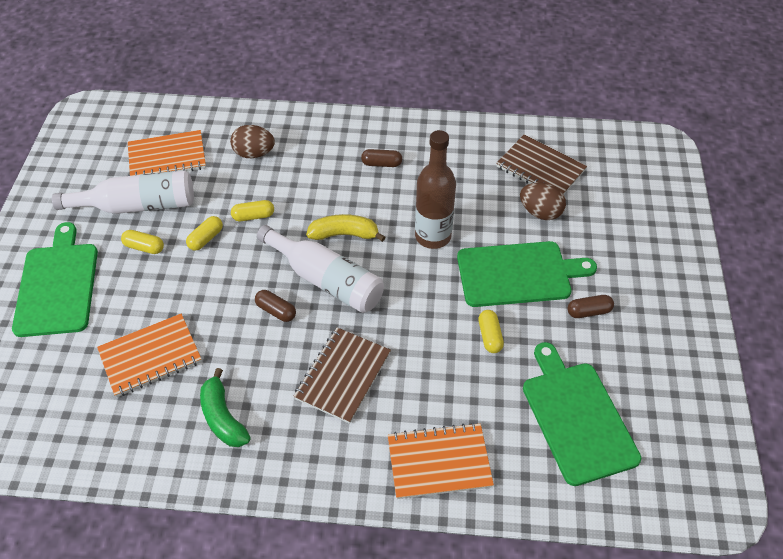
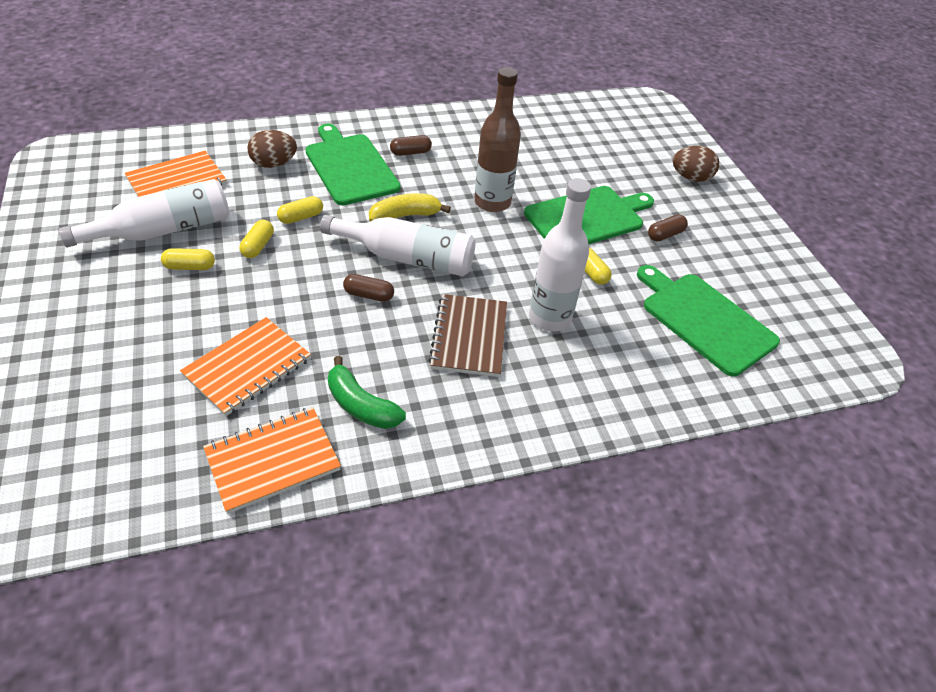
camera: 25 degrees left, 5 degrees down
(58, 285) = (99, 323): green cutting board -> green cutting board (350, 167)
(425, 375) = (549, 318): none -> white bottle
(439, 462) = (604, 389): orange notebook -> orange notebook (273, 460)
(540, 169) = (560, 134): brown notebook -> none
(540, 212) = (579, 167): brown egg -> brown egg (691, 178)

